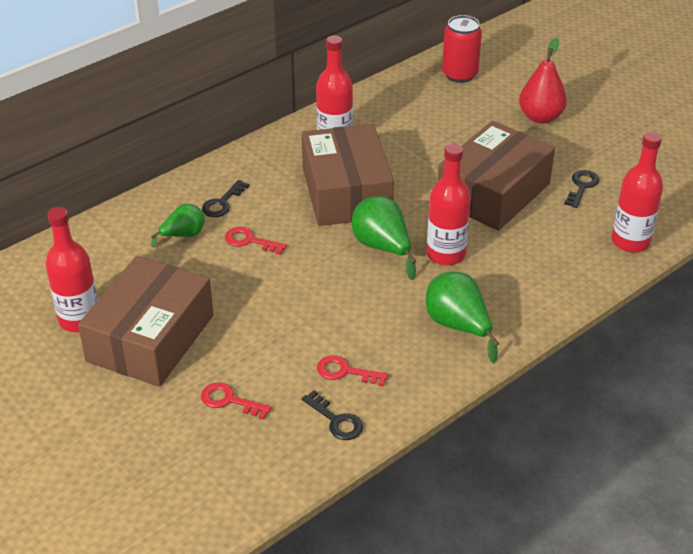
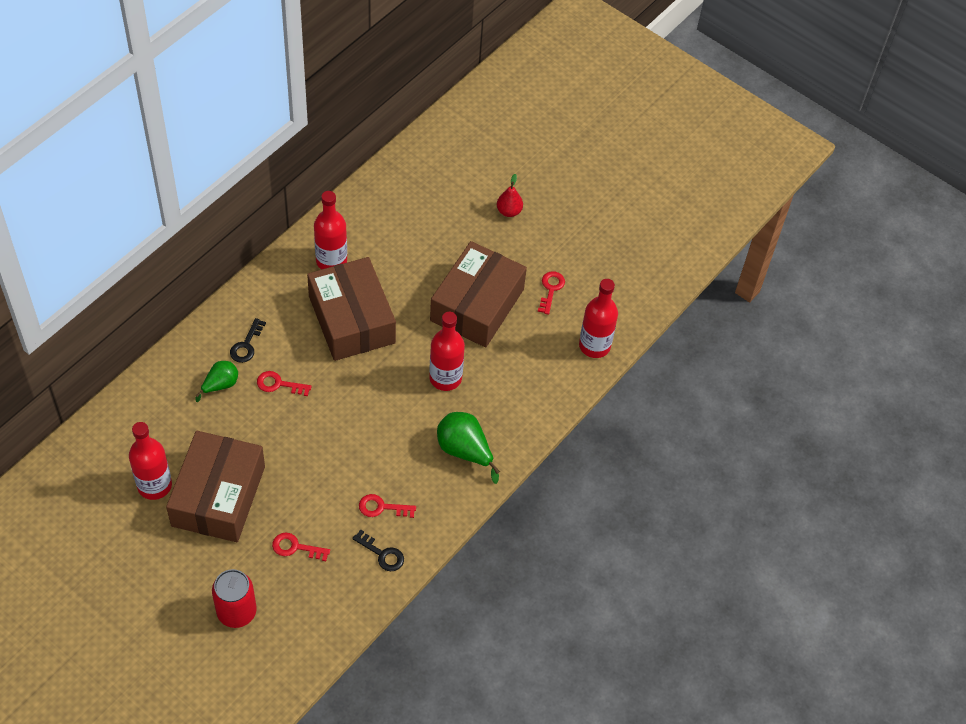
camera: 15 degrees left, 15 degrees up
(382, 247) = (392, 377): green pear -> none
(459, 74) = (431, 165): red can -> red can (236, 612)
(540, 117) = (509, 211): red pear -> red pear, size x0.64
(582, 187) = (551, 289): black key -> red key

